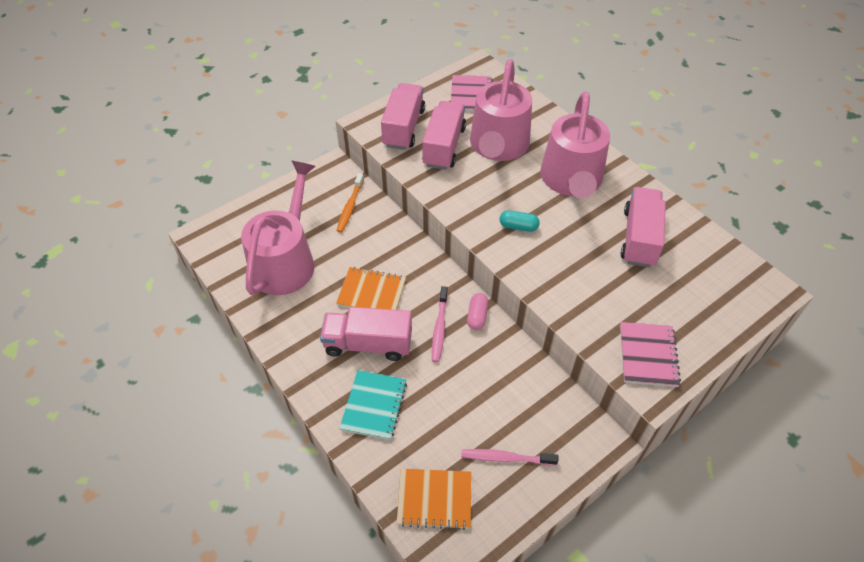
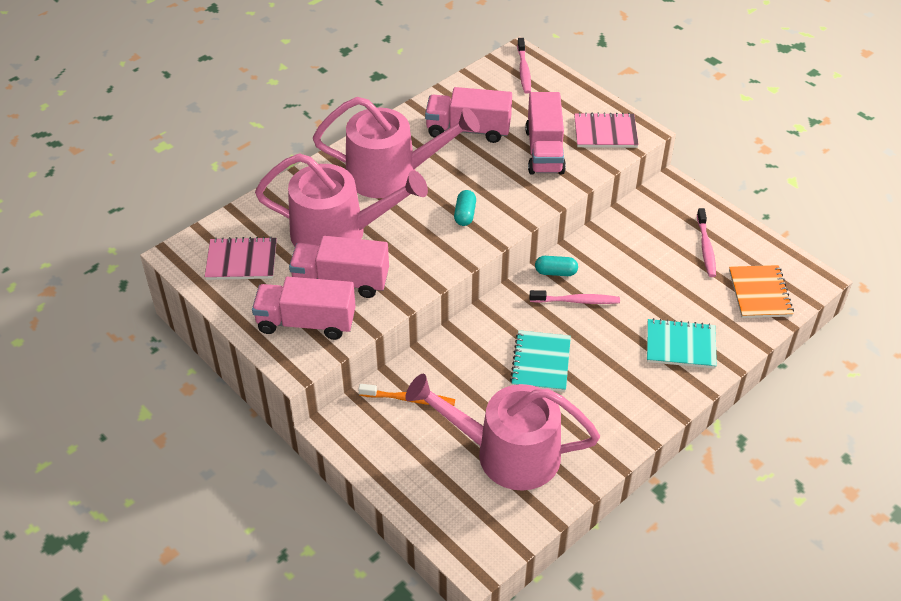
camera: 95 degrees left, 5 degrees down
(368, 344) = (609, 358): pink truck -> pink truck (544, 151)
(371, 292) = (541, 362): orange notebook -> turquoise notebook
(477, 316) = (555, 272): pink capsule -> turquoise capsule
(747, 293) = (524, 70): none -> pink toothbrush

